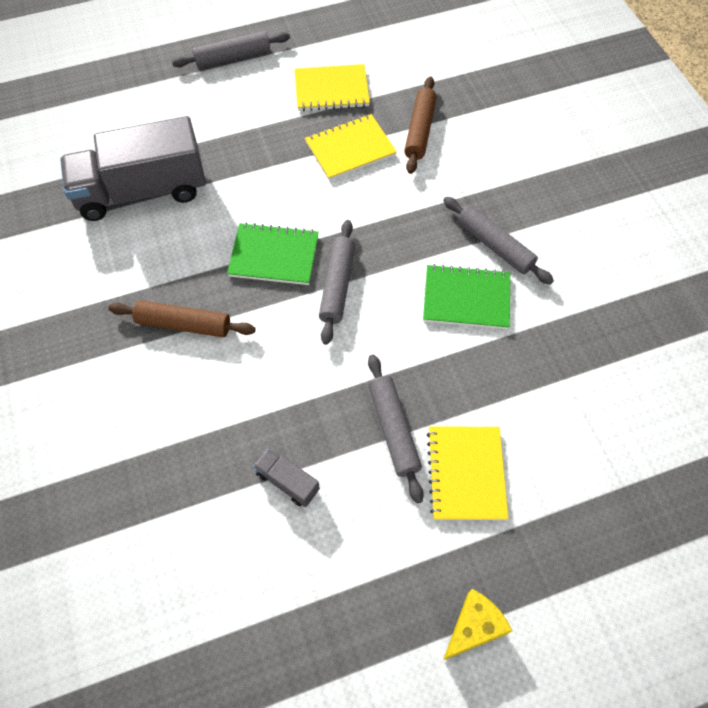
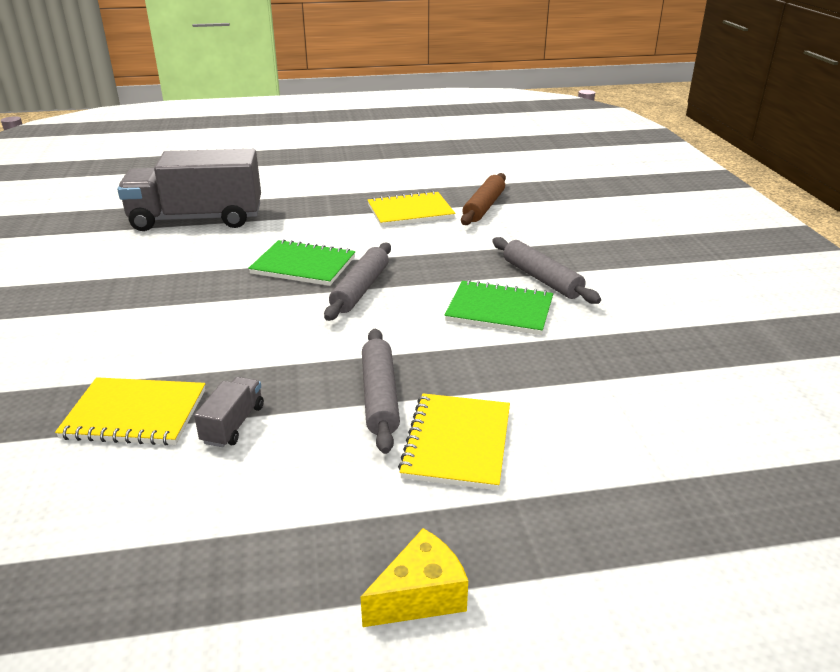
camera: 10 degrees right, 30 degrees down
(184, 324) = (185, 299): brown rolling pin -> none
(233, 57) = (323, 159): grey rolling pin -> none
(287, 482) = (233, 424): grey truck -> grey truck turned 60 degrees clockwise
(331, 90) = (406, 180): yellow notebook -> yellow notebook (135, 414)

